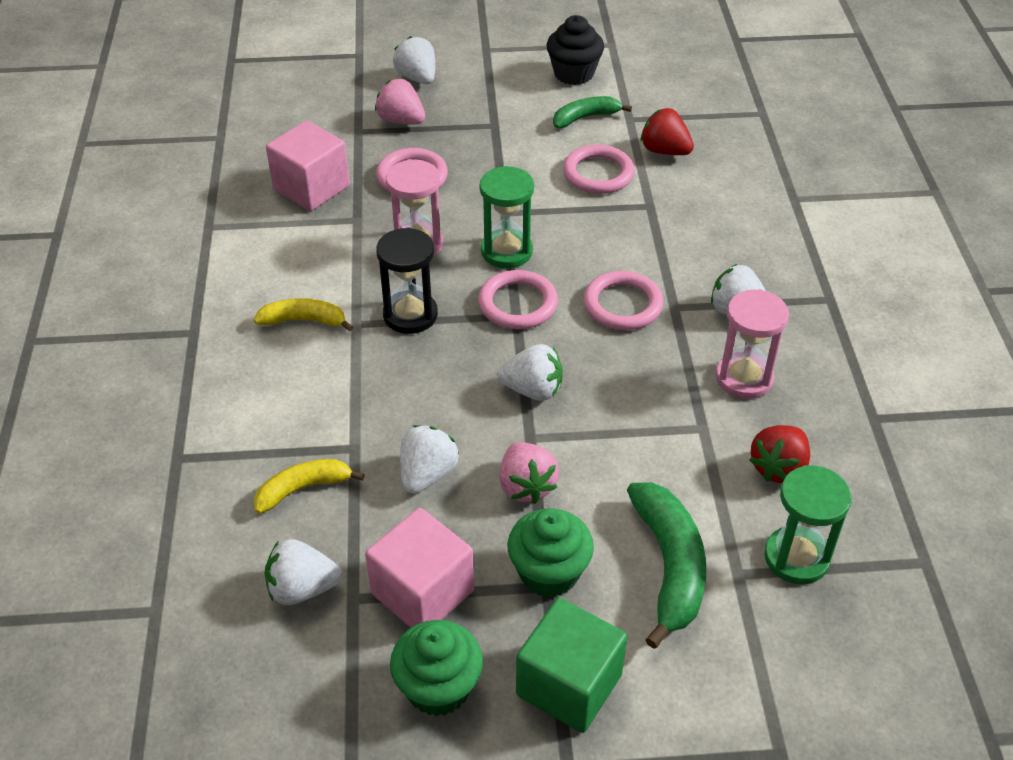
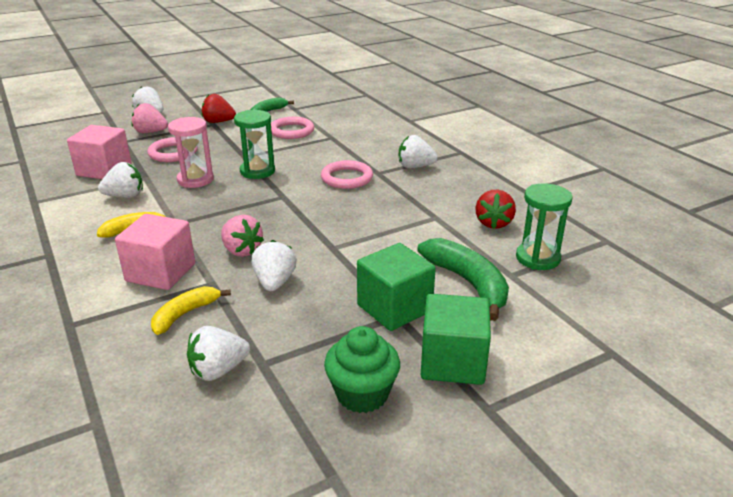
camera: 25 degrees left, 15 degrees down
(410, 315) = (211, 211): black hourglass -> none
(422, 592) = (313, 344): pink cube -> pink cube (161, 272)
(518, 304) = (281, 191): pink ring -> none
(526, 486) = (347, 270): pink strawberry -> pink strawberry (241, 250)
(533, 390) = (318, 226): white strawberry -> white strawberry (125, 196)
(549, 573) = (394, 308): green cupcake -> green cube
(574, 73) = (248, 98): black cupcake -> none
(664, 151) = (324, 116): red strawberry -> red strawberry (218, 122)
(744, 378) = (442, 192): pink hourglass -> none

